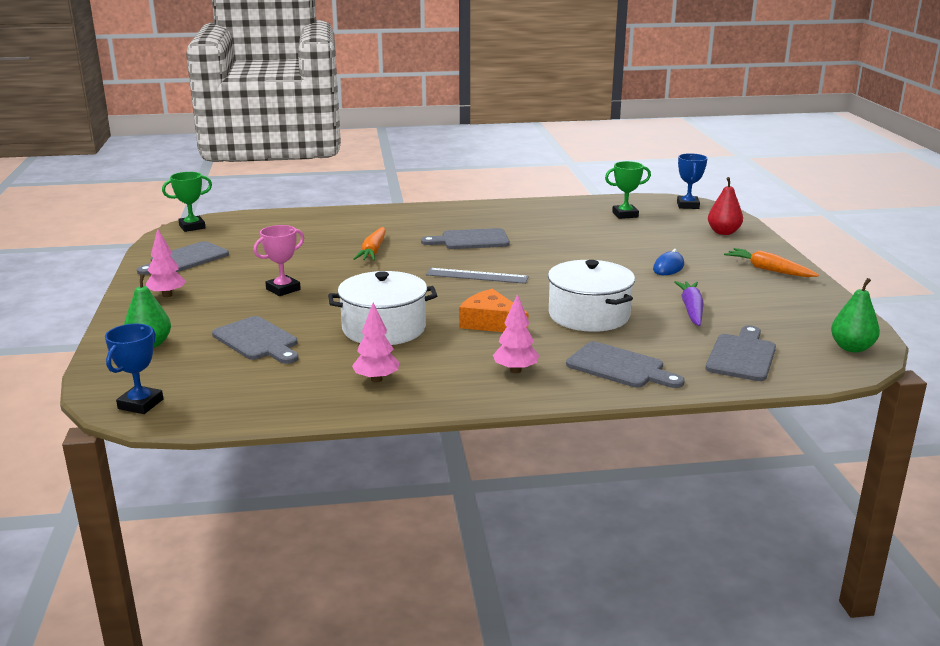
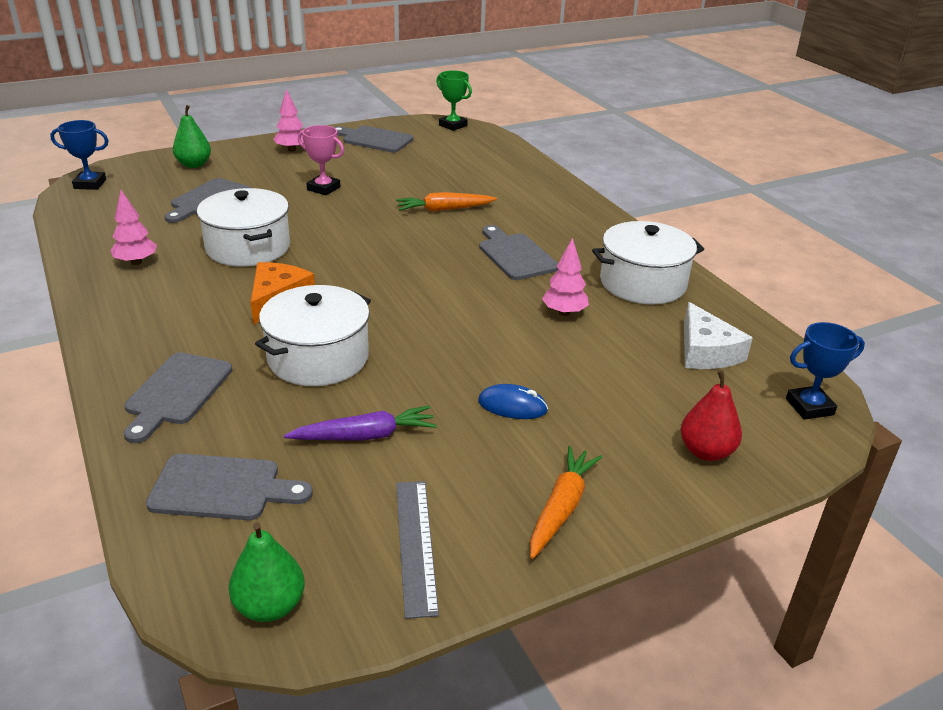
camera: 70 degrees right, 10 degrees up
(477, 276) = (405, 274): grey ruler -> grey ruler (416, 545)
(515, 370) = (162, 328): pink tree -> pink tree (564, 312)
(535, 214) = (643, 283): none -> white pot
(625, 215) = (706, 351): green trophy -> white cheese

